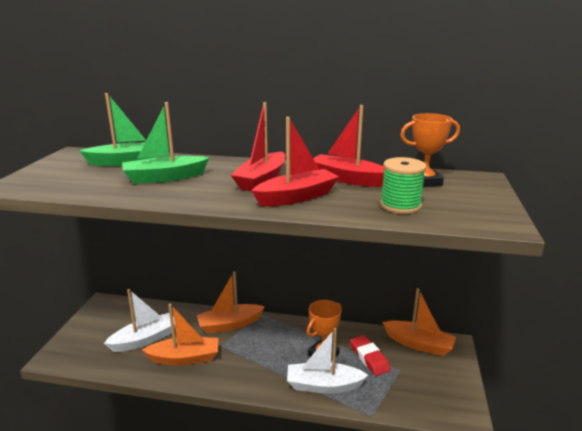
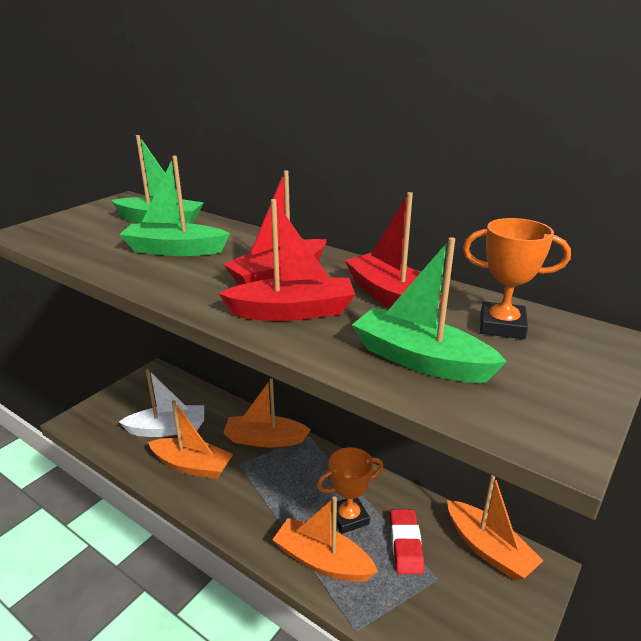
camera: 25 degrees right, 5 degrees up
(323, 385) = (322, 561): white boat -> orange boat
(400, 205) = (420, 360): green spool -> green boat

